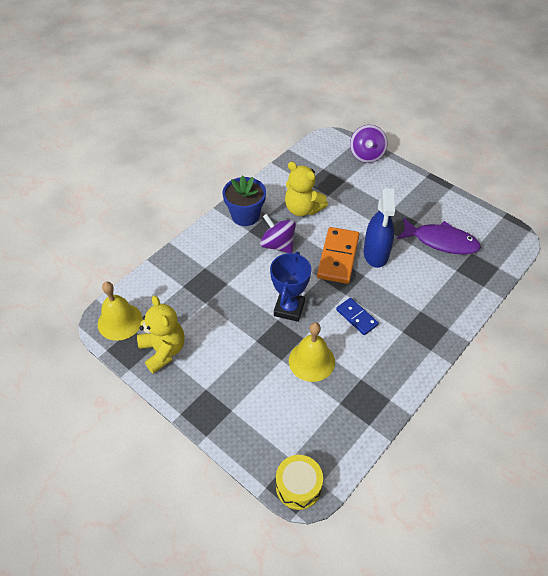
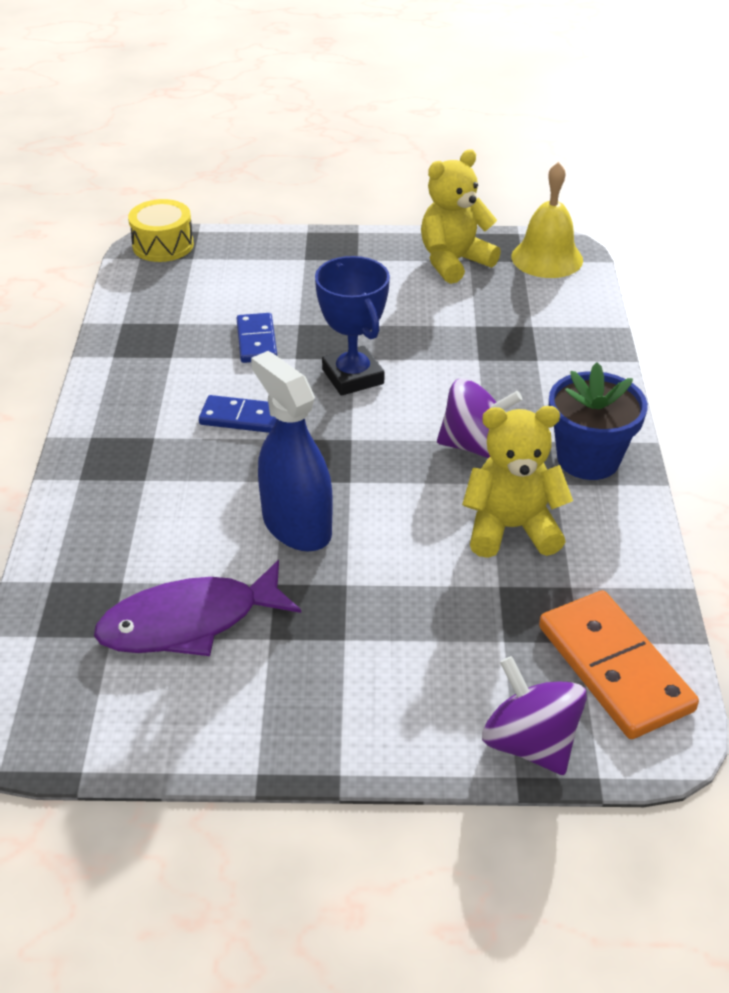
camera: 140 degrees right, 10 degrees down
(163, 351) = (454, 262): yellow teddy bear -> yellow teddy bear turned 120 degrees clockwise
(311, 361) = (257, 341): yellow bell -> blue domino
(338, 257) = (356, 483): orange domino -> orange domino (614, 668)

